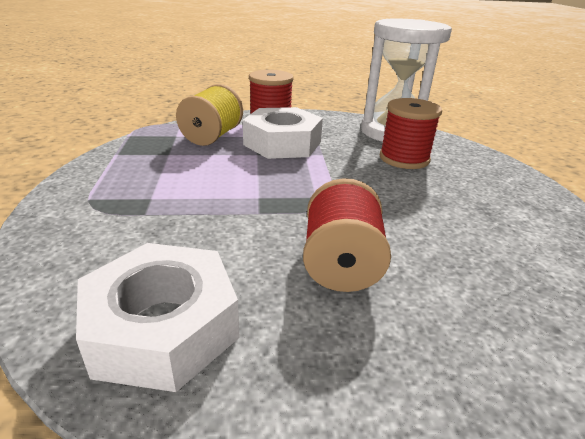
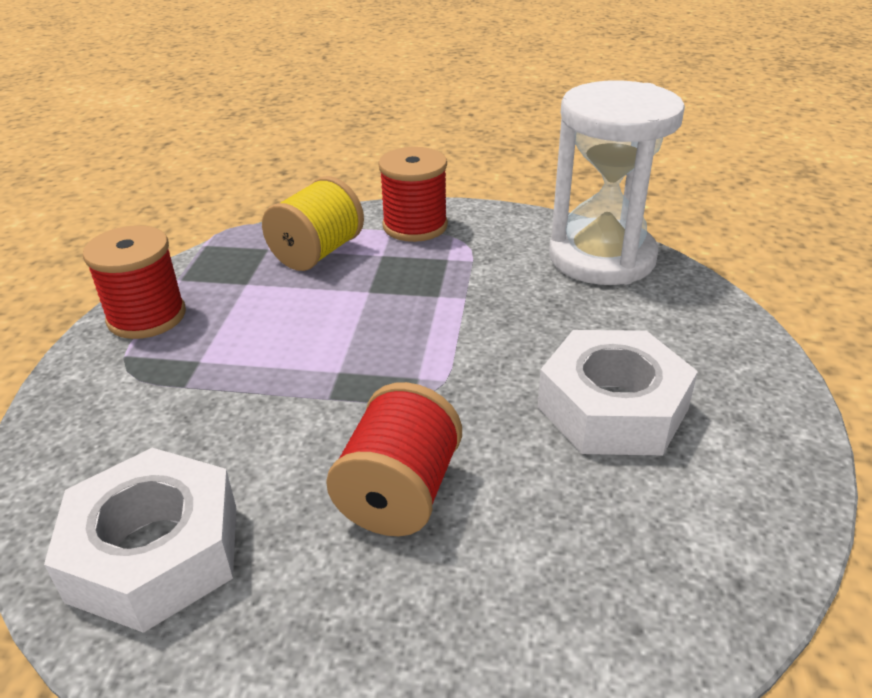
camera: 15 degrees right, 5 degrees up
(282, 143) = (414, 272): white nut -> white nut (612, 408)
(404, 158) = (588, 314): red spool -> red spool (147, 316)

